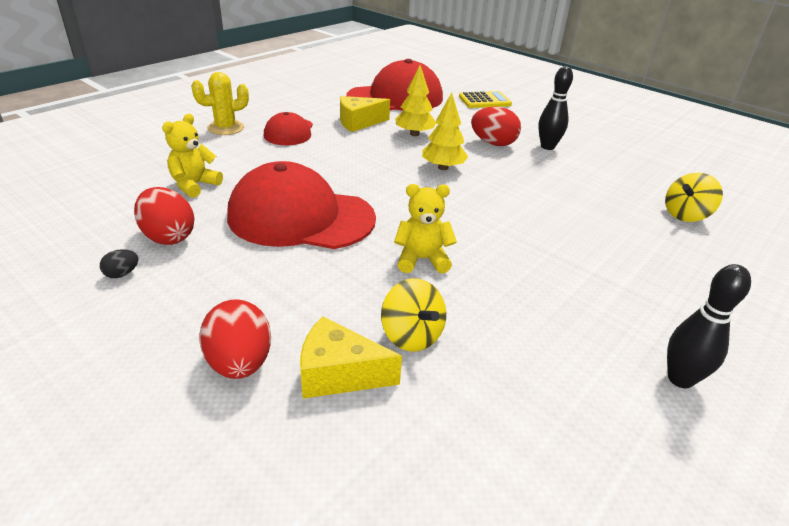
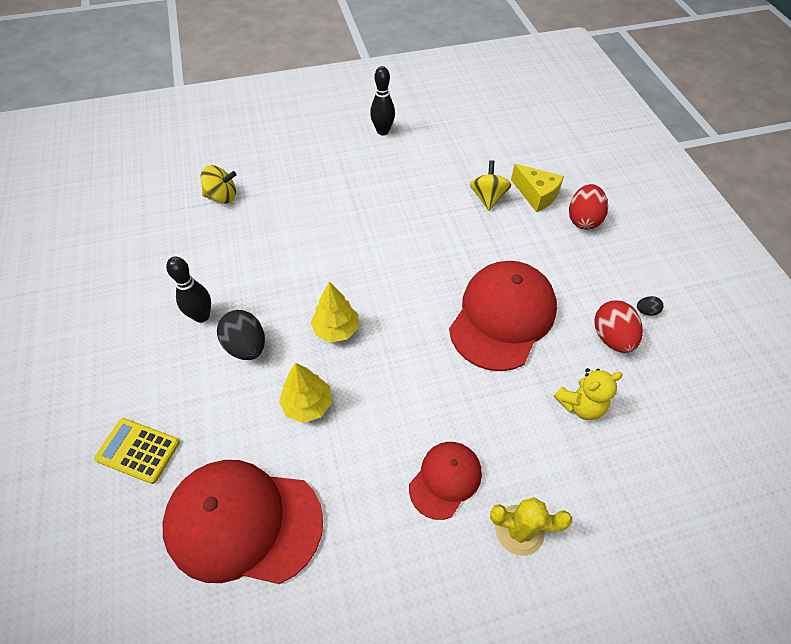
camera: 145 degrees left, 20 degrees up
(301, 217) = (502, 317): red cap -> red cap turned 105 degrees counterclockwise
(359, 123) = (348, 464): yellow cheese -> none
(422, 259) = (442, 240): yellow teddy bear -> none
(493, 143) = (246, 346): red egg -> black egg

